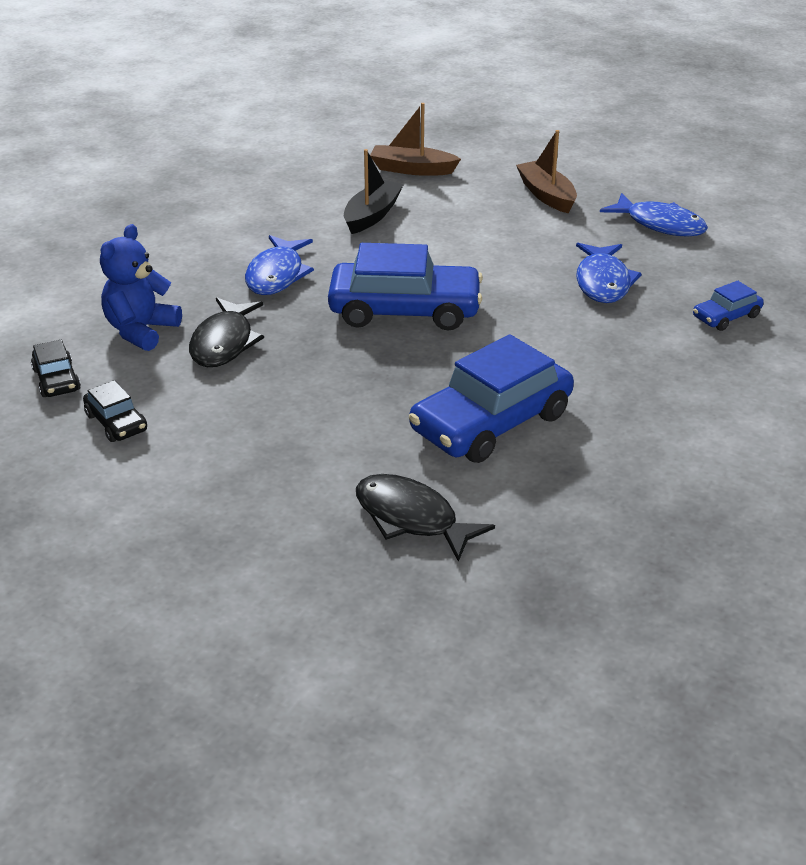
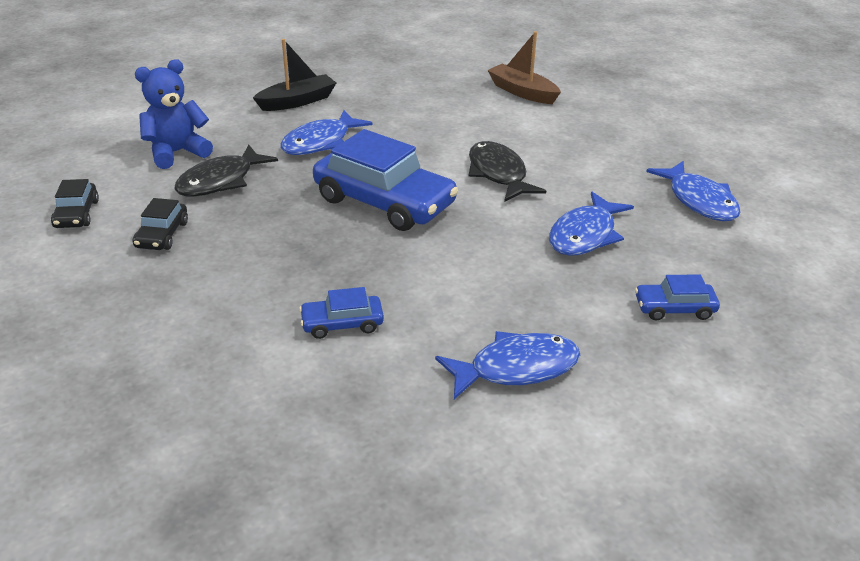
camera: 30 degrees right, 0 degrees up
(56, 380) = (80, 169): black car -> black car (162, 235)
(372, 215) = (447, 118): black boat -> black boat (297, 101)
(411, 518) = (179, 381): black fish -> black fish (498, 174)
(491, 422) = (342, 324): blue car -> blue car, size x0.47
(546, 195) = (616, 144): brown boat -> none
(661, 403) = (516, 368): none -> blue fish

